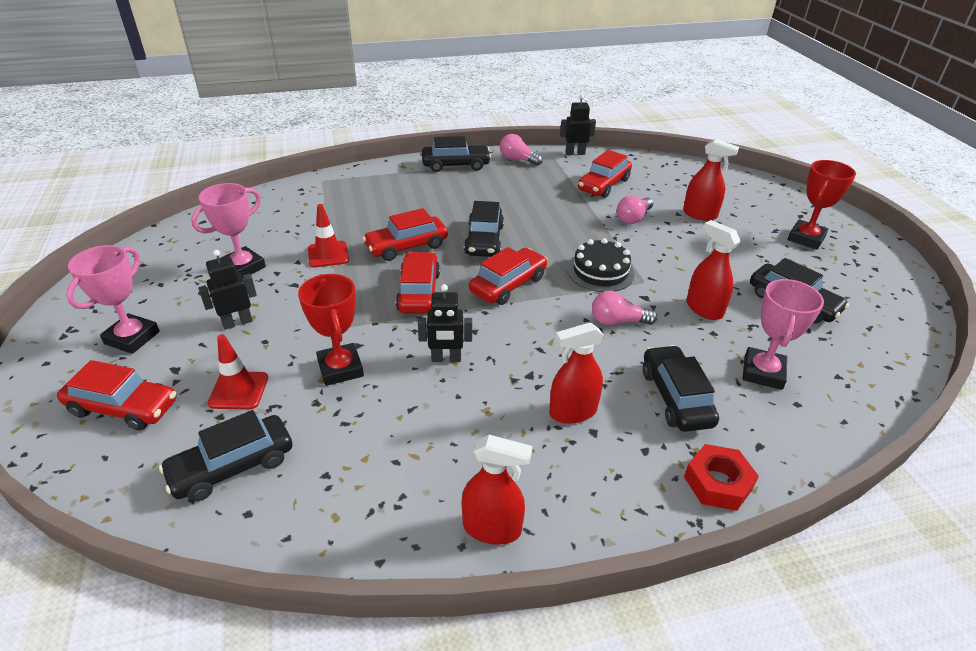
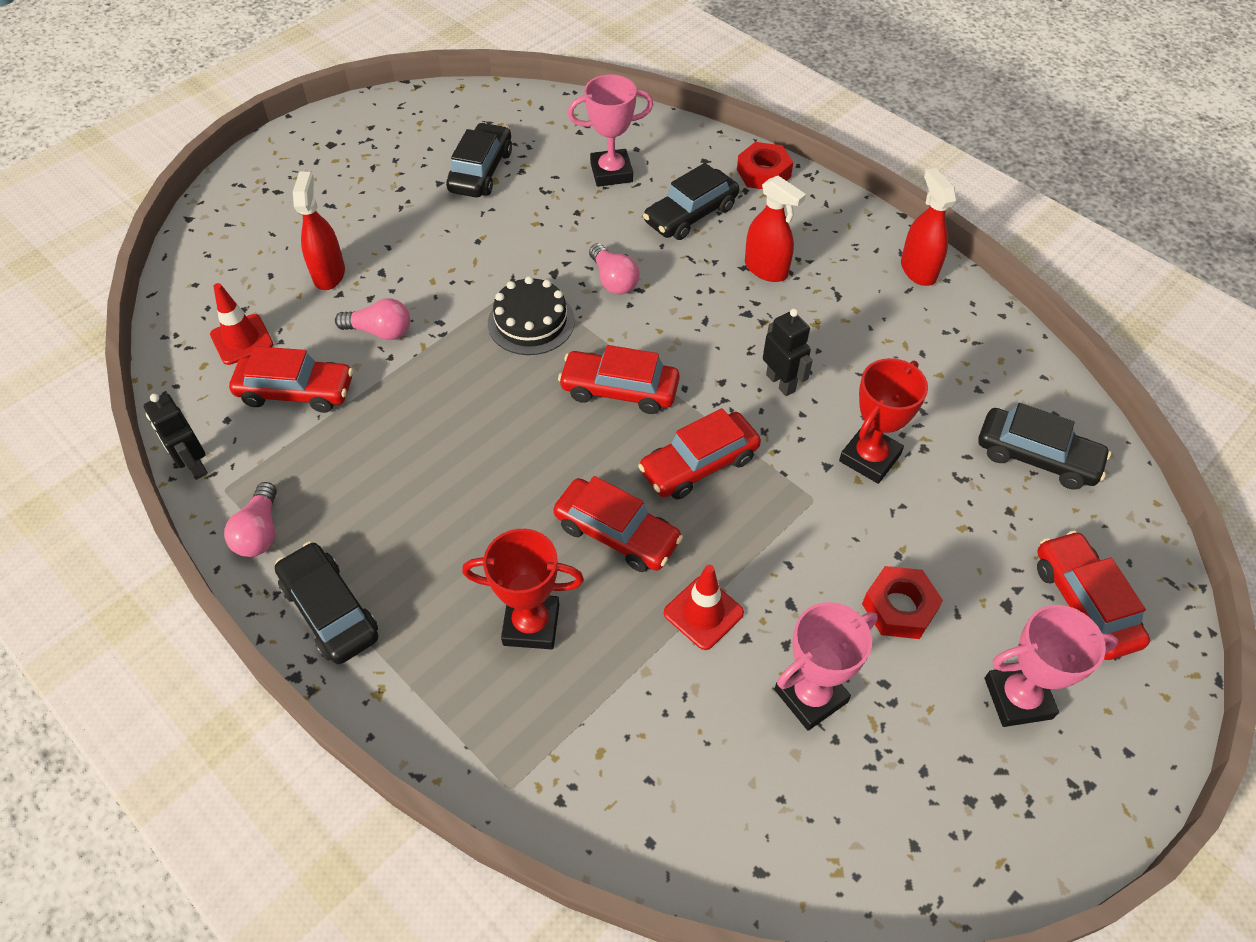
camera: 120 degrees left, 15 degrees up
(237, 322) = (899, 607): black robot -> red nut
(238, 390) = (972, 521): red traffic cone -> red traffic cone (242, 340)
(243, 267) = (810, 696): pink trophy -> pink trophy turned 45 degrees counterclockwise
(484, 240) = (541, 457): black car -> none
(704, 309) = (541, 226): red spray bottle -> none
(806, 238) = (335, 179): red trophy -> red trophy (531, 624)

